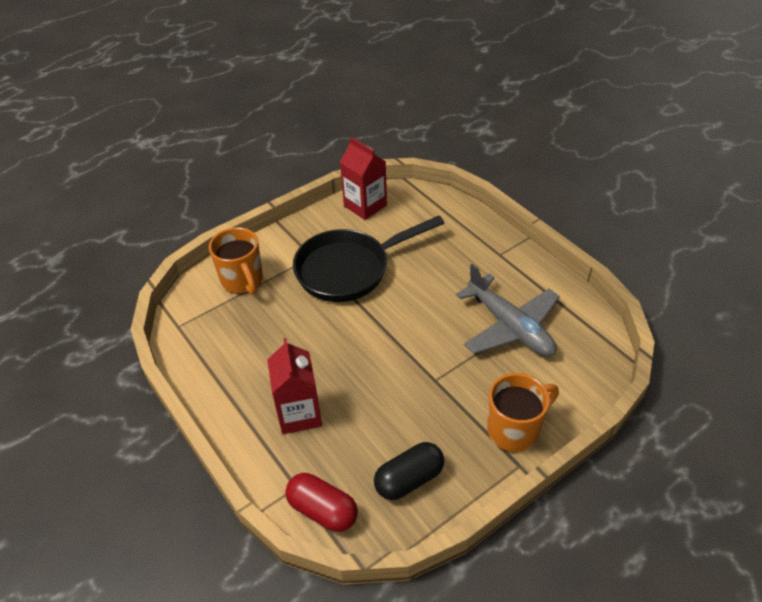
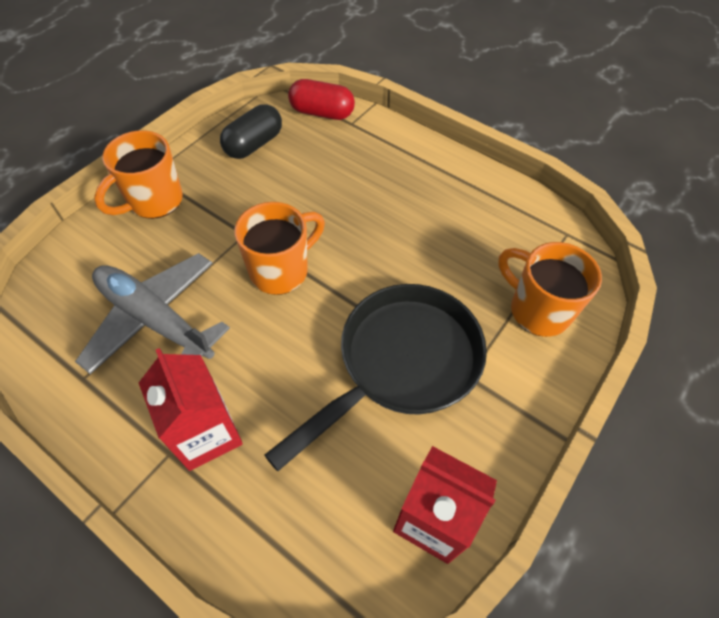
camera: 160 degrees right, 10 degrees up
(299, 414) = (377, 174): red carton -> red carton (206, 433)
(411, 343) = (281, 271): none -> orange mug

